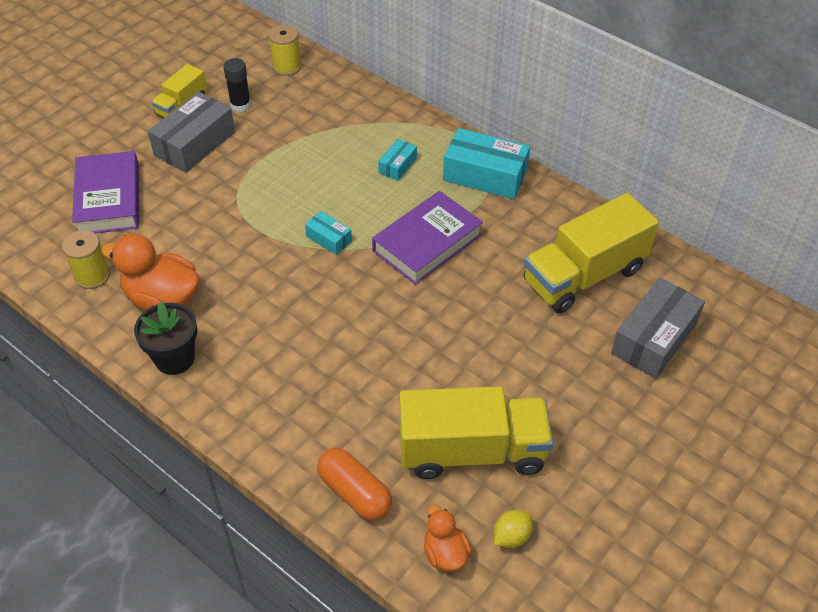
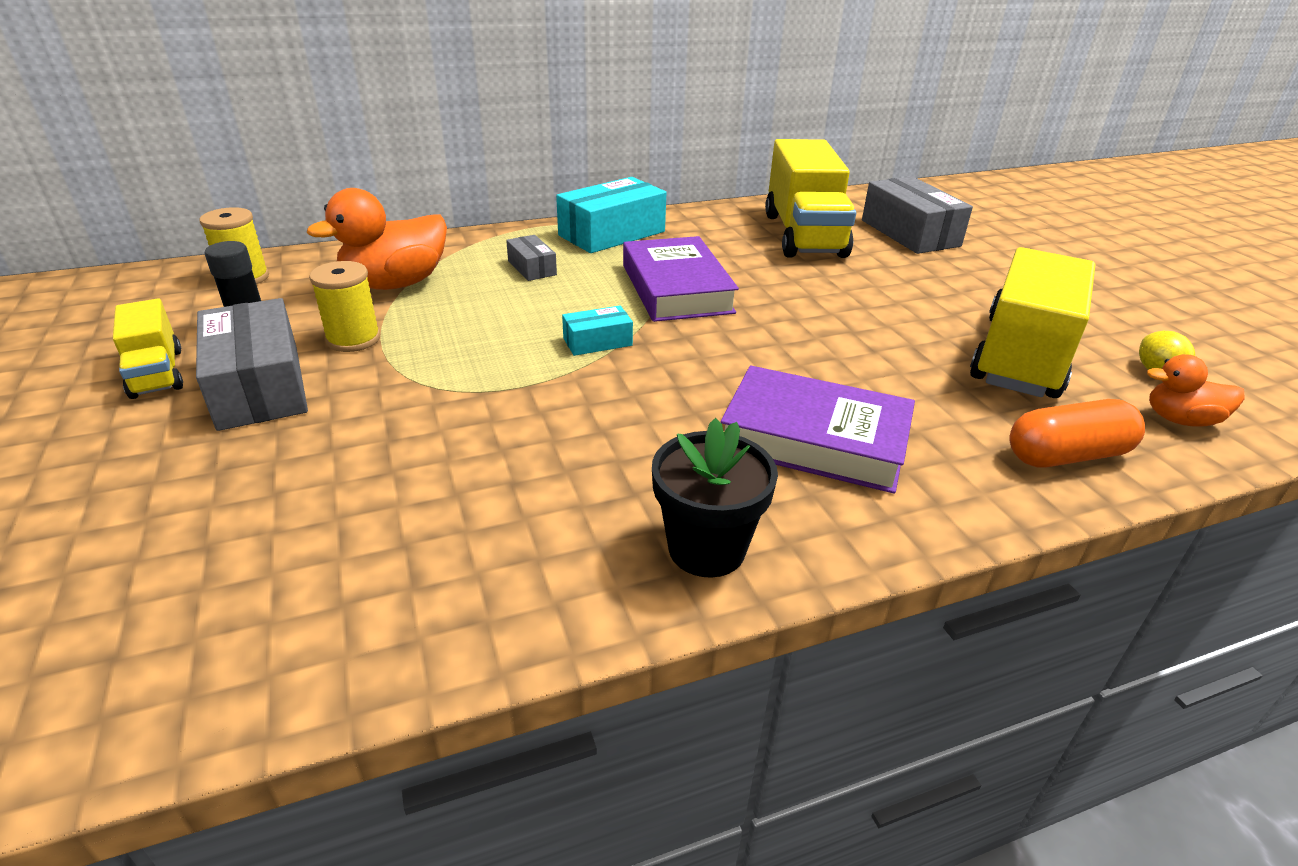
camera: 60 degrees left, 15 degrees down
(92, 276) = (403, 595): yellow spool -> yellow spool (353, 339)
(109, 199) = (237, 512): purple book -> purple book (814, 439)
(162, 298) = (555, 521): orange duck -> orange duck (396, 284)
(397, 165) = (532, 268): turquoise box -> grey box

